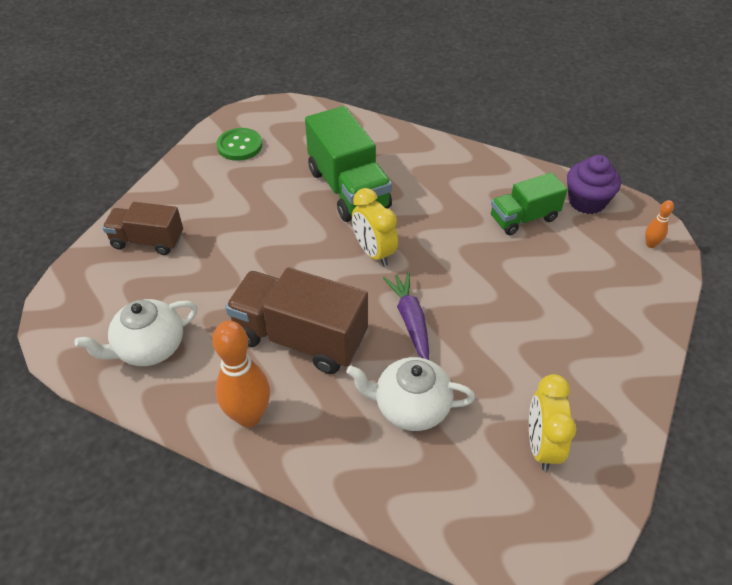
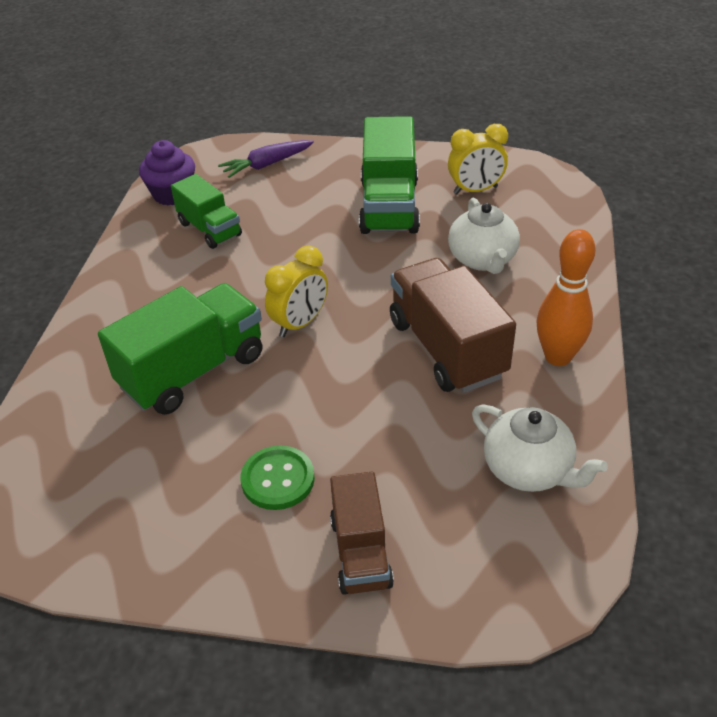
camera: 105 degrees left, 5 degrees down
(239, 146) = (115, 521): green button -> green button (278, 479)
(300, 338) = (446, 348): brown truck -> brown truck turned 150 degrees clockwise
(410, 320) = (384, 278): purple carrot -> purple carrot (267, 165)
(528, 354) = (389, 206): none -> green truck
(650, 244) = (225, 156): orange bowling pin -> none

